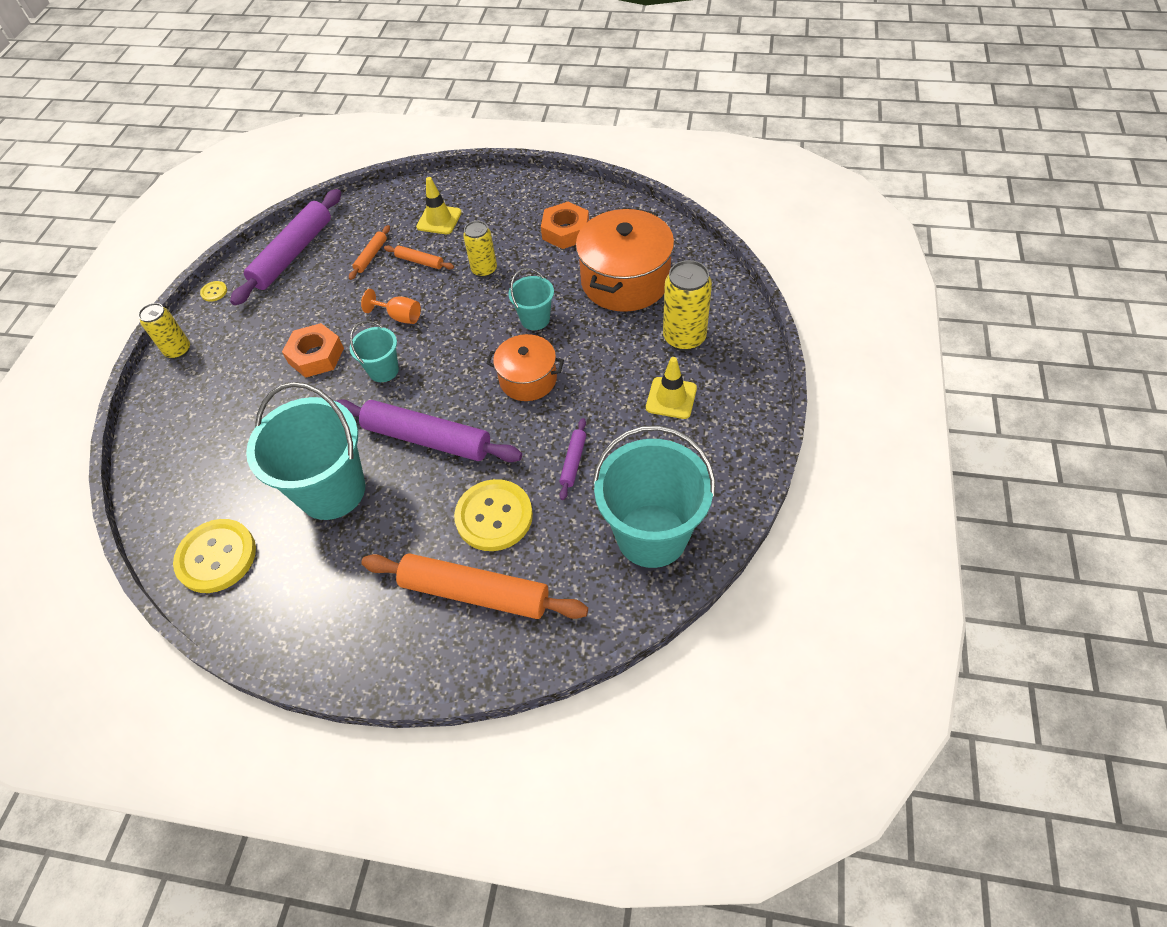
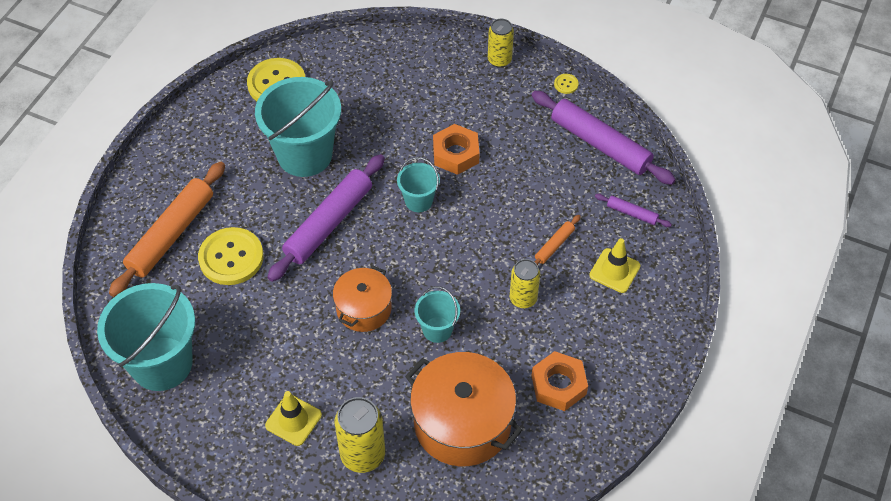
camera: 100 degrees right, 0 degrees up
(371, 256) = (576, 206): orange rolling pin -> none
(400, 316) = (482, 220): orange goblet -> none
(573, 461) = (258, 324): purple rolling pin -> purple rolling pin (632, 213)

